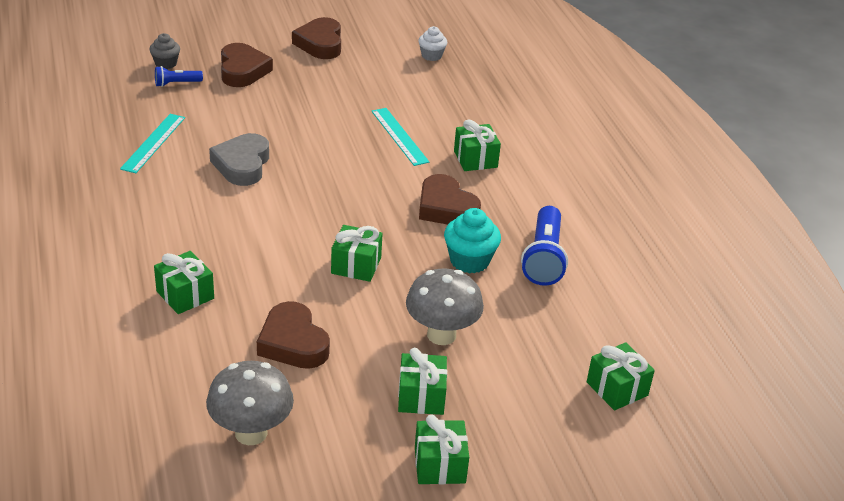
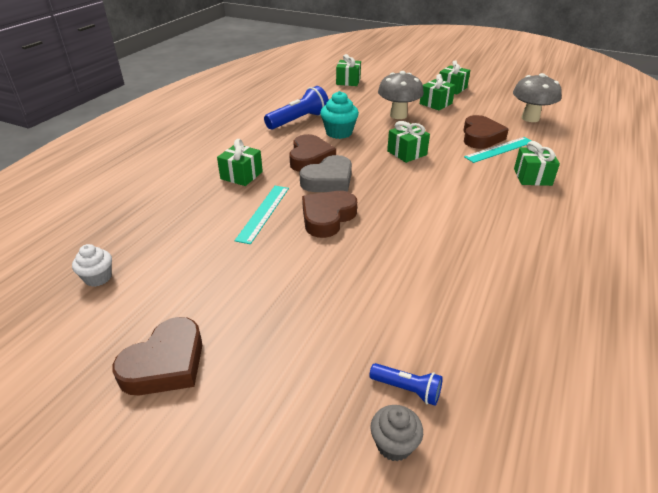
camera: 135 degrees left, 0 degrees up
(153, 143) = (491, 307): turquoise ruler -> turquoise ruler (499, 149)
(242, 70) = (306, 367): brown heart -> brown heart (327, 217)
(242, 165) = (419, 245): grey heart -> grey heart (328, 180)

